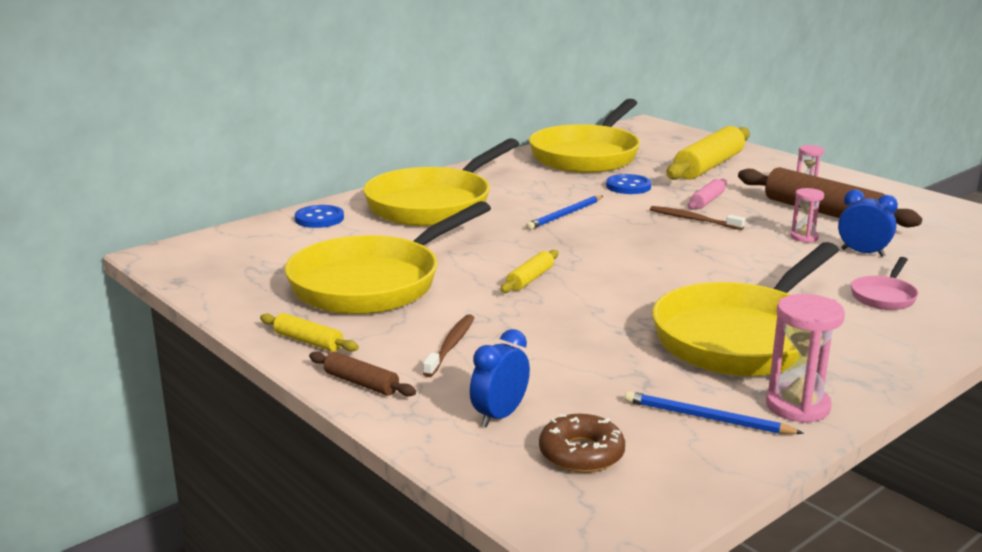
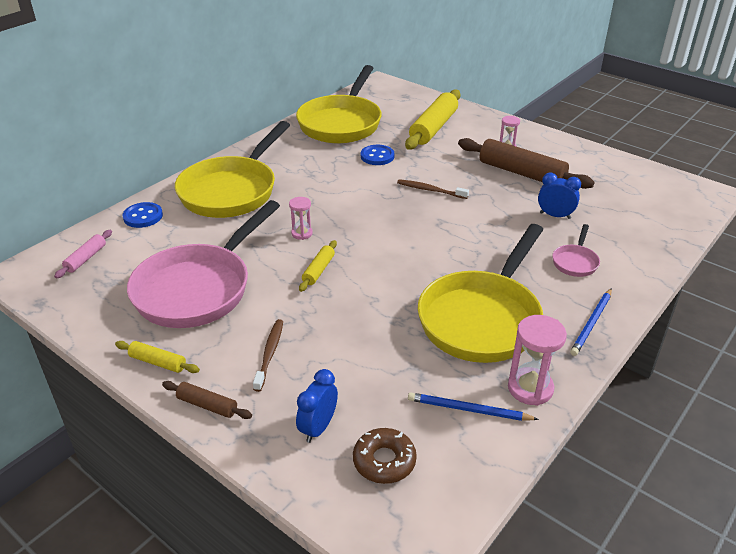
camera: 10 degrees left, 15 degrees up
(374, 283) = (199, 288): yellow pan -> pink pan
(565, 215) = (334, 194): blue pencil -> blue pencil (591, 323)
(707, 201) = (437, 168): pink rolling pin -> pink rolling pin (86, 258)
(804, 237) = (512, 202): pink hourglass -> pink hourglass (302, 233)

